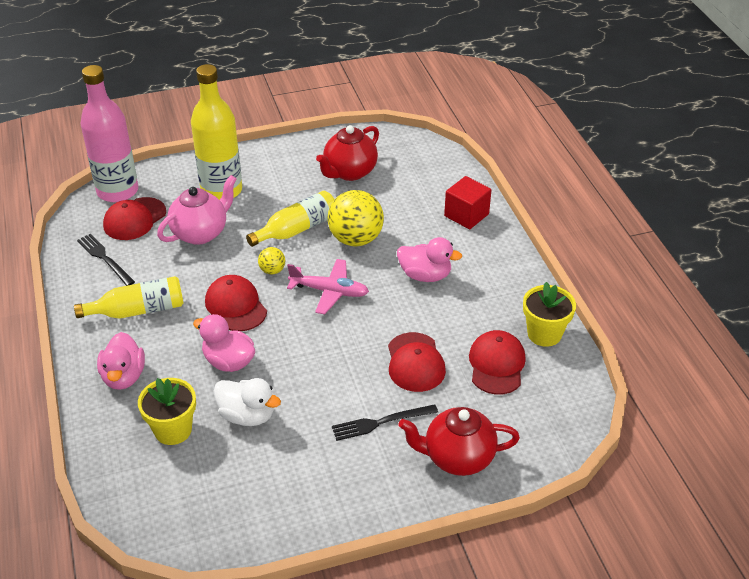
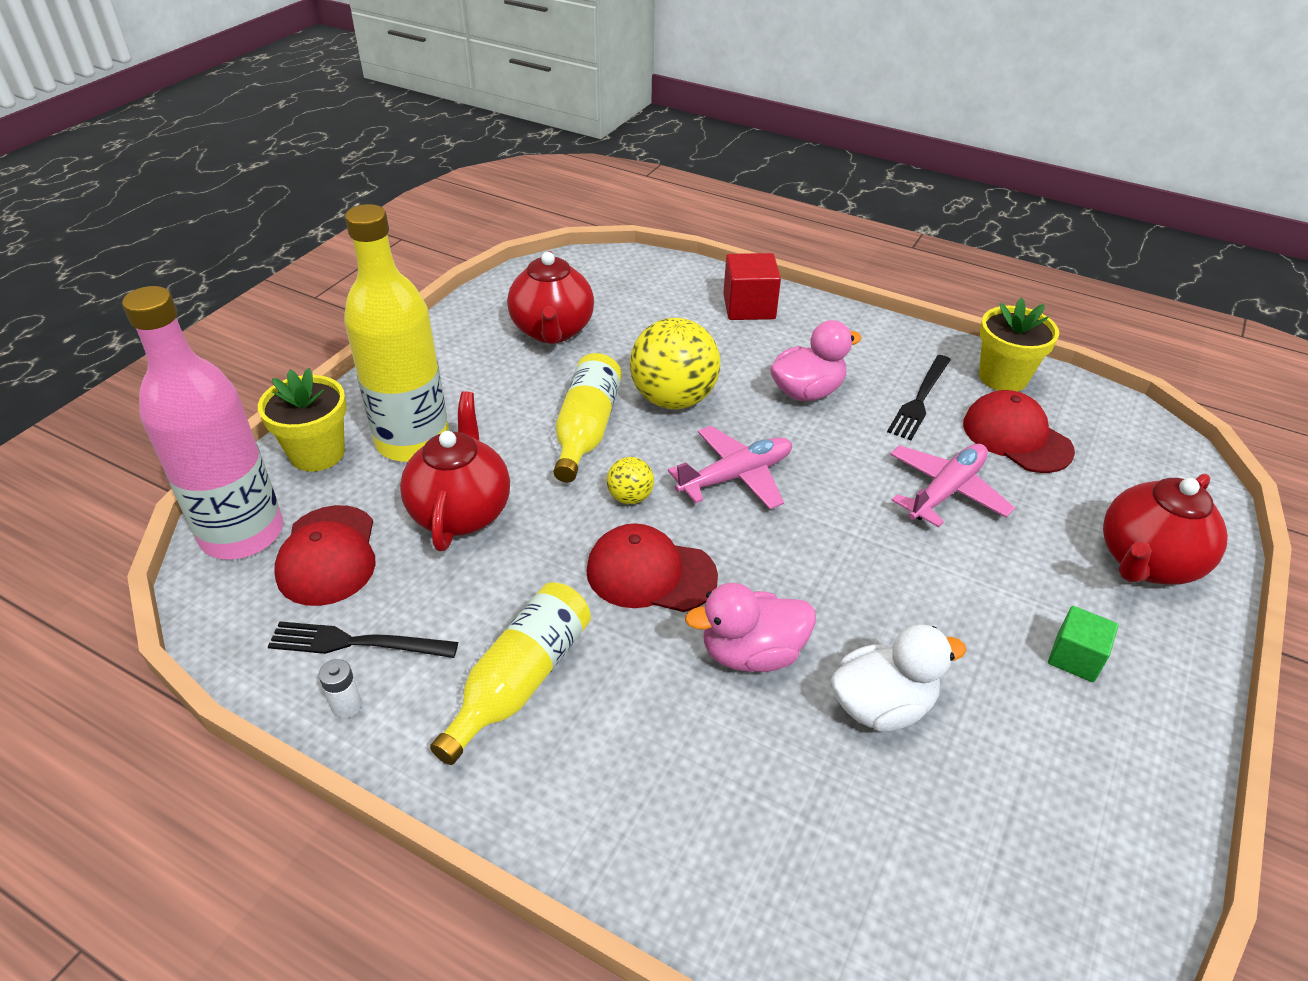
camera: 45 degrees left, 0 degrees up
(76, 278) = (346, 706): none -> white battery
(124, 377) = (641, 796): pink duck -> none
(173, 430) = (825, 813): yellow flower pot -> yellow flower pot (317, 453)
(201, 233) = (461, 511): pink teapot -> red teapot
(353, 462) = (1075, 657): none -> green cube
(381, 422) = (1023, 585): black fork -> black fork (920, 399)
(415, 362) = (946, 491): red cap -> pink plane

